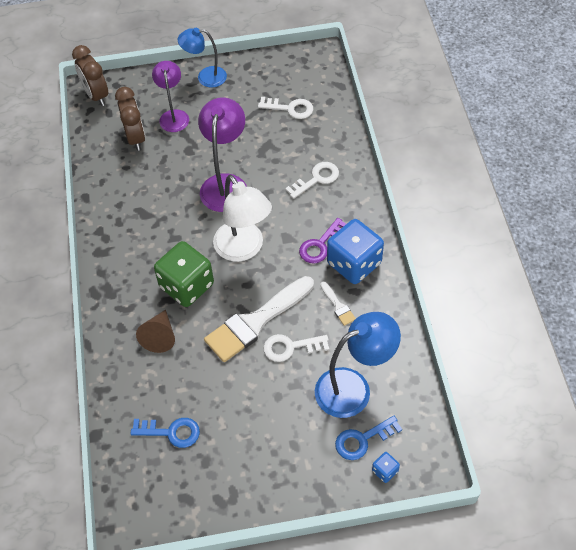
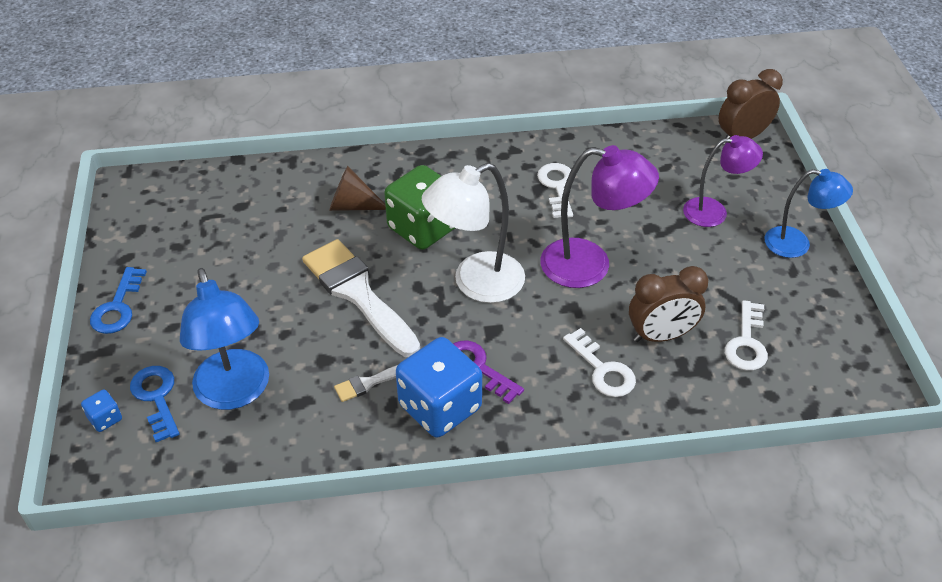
camera: 90 degrees right, 10 degrees down
(135, 138) = (669, 176): brown clock -> brown clock (661, 335)
(171, 432) = (223, 217): blue key -> blue key (118, 307)
(205, 77) = (797, 244): blue lamp -> blue lamp turned 105 degrees clockwise
(291, 347) = (312, 328): white key -> white key (557, 187)

